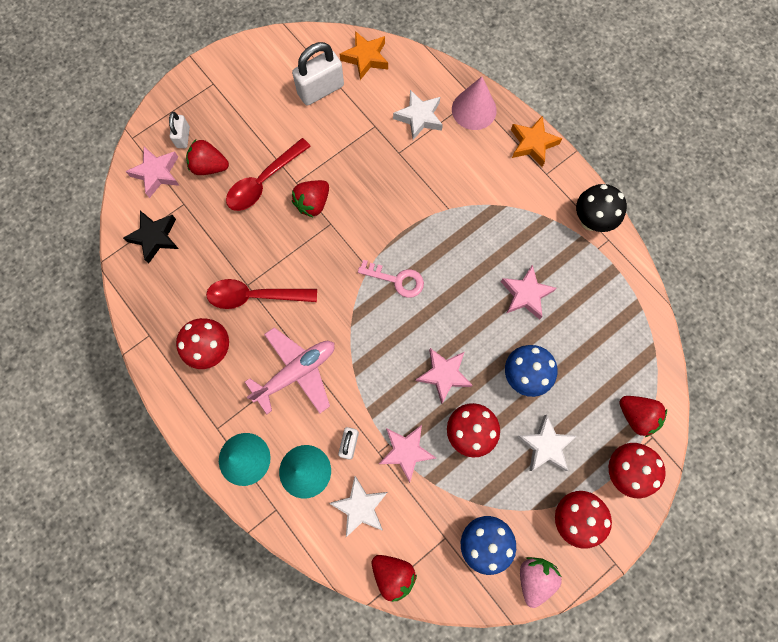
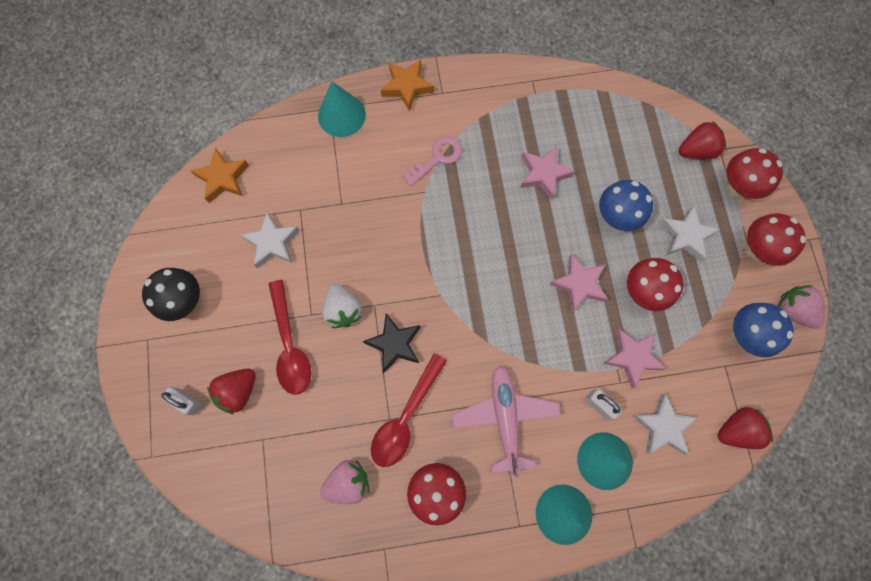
camera: 60 degrees left, 0 degrees up
(155, 237) = (281, 488): black star -> black star (394, 344)
(157, 173) = (210, 450): pink star -> none
(184, 282) = (348, 482): none -> pink strawberry
(313, 203) = (343, 310): red strawberry -> white strawberry
(320, 90) = (228, 238): white padlock -> none
(397, 280) = (466, 275): pink key -> pink key (437, 158)
(419, 117) = (318, 166): white star -> white star (272, 243)
(474, 109) = (341, 115): pink cone -> turquoise cone
(591, 221) = (507, 84): black mushroom -> black mushroom (186, 301)

